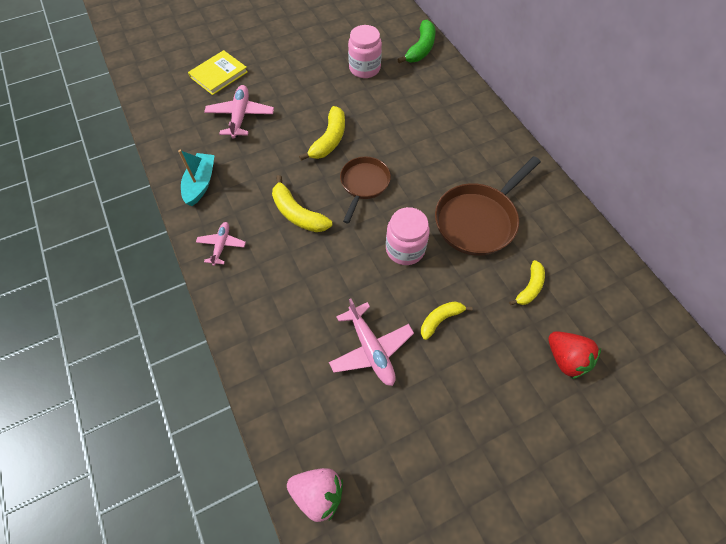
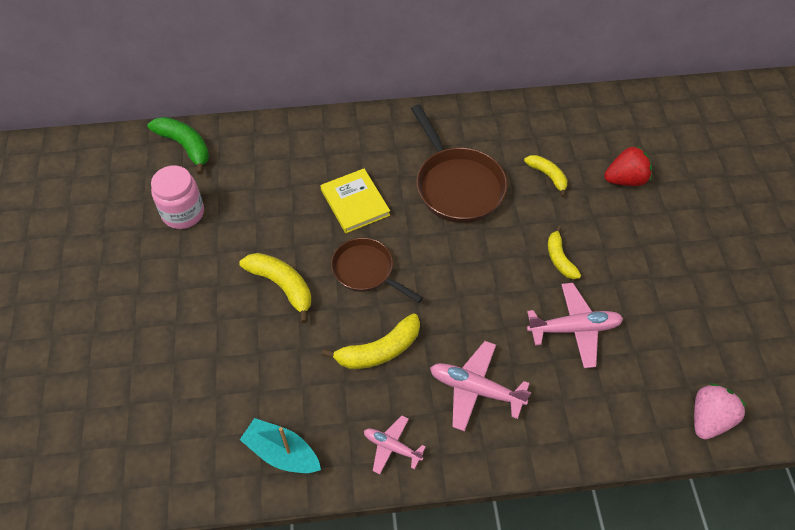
camera: 70 degrees left, 5 degrees down
(219, 74) = (87, 388): yellow book -> yellow book (355, 202)
(240, 116) = (186, 377): pink plane -> pink plane (475, 389)
(405, 249) = (468, 260): pink jar -> none

